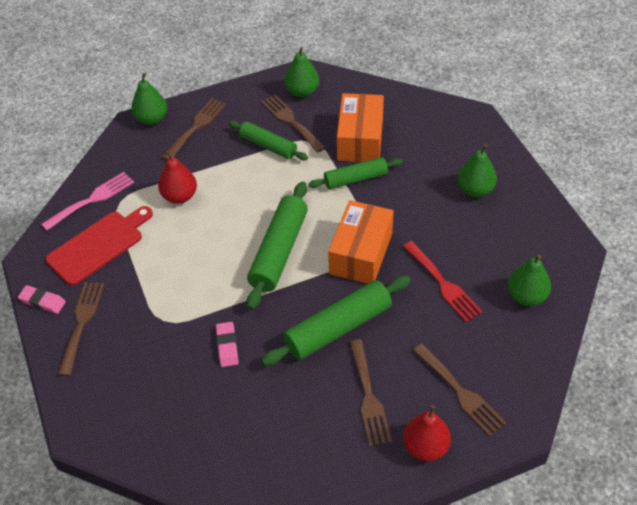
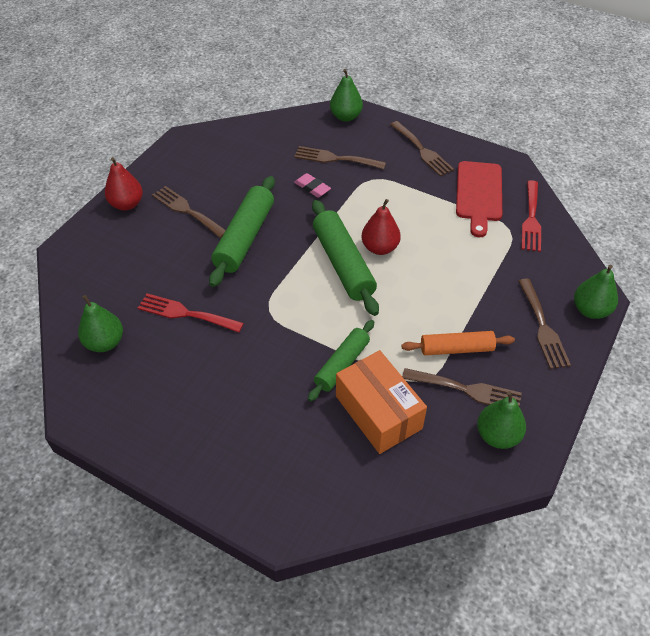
camera: 140 degrees right, 0 degrees up
(42, 301) = (464, 147): pink eraser -> none
(92, 199) = (531, 219): pink fork -> red fork
(180, 196) = (471, 259): red pear -> red pear (380, 248)
(268, 146) = (456, 349): green rolling pin -> orange rolling pin
(361, 253) = (275, 299): orange box -> none
(460, 392) = (121, 246): brown fork -> brown fork (335, 158)
(475, 190) = (215, 424): green pear -> green pear (346, 117)

